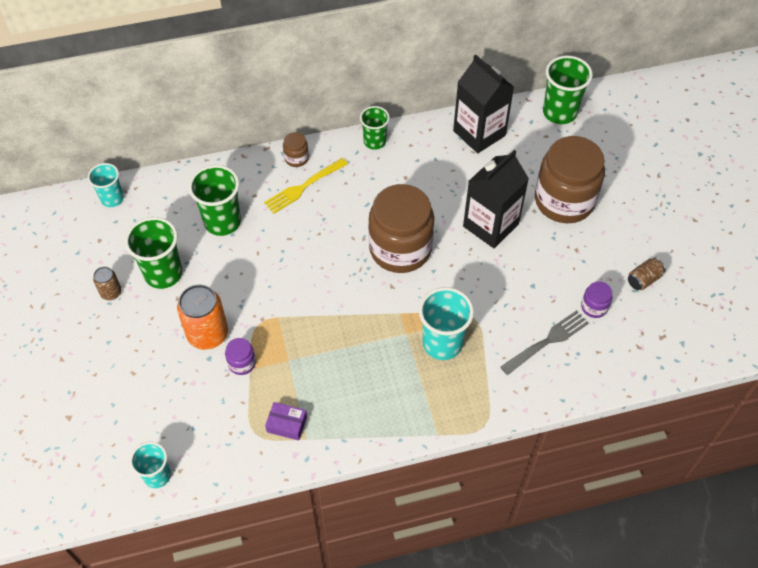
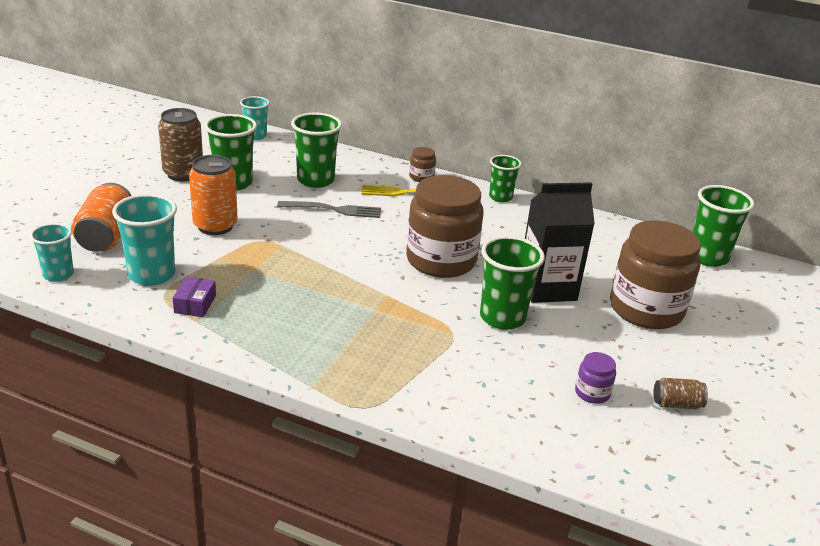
camera: 35 degrees right, 25 degrees down
(111, 292) = (183, 174): brown can -> brown can, size x1.89
(141, 409) = (106, 236): none -> orange can
(242, 363) = (215, 253): purple jar -> none
(287, 424) = (195, 304): purple box -> purple box turned 45 degrees clockwise
(442, 343) = (400, 333): turquoise cup -> turquoise cup (151, 274)
(479, 133) = (606, 233): black carton -> none
(489, 278) = (502, 317): none -> green cup
(547, 341) = (508, 388): grey fork -> grey fork (334, 210)

